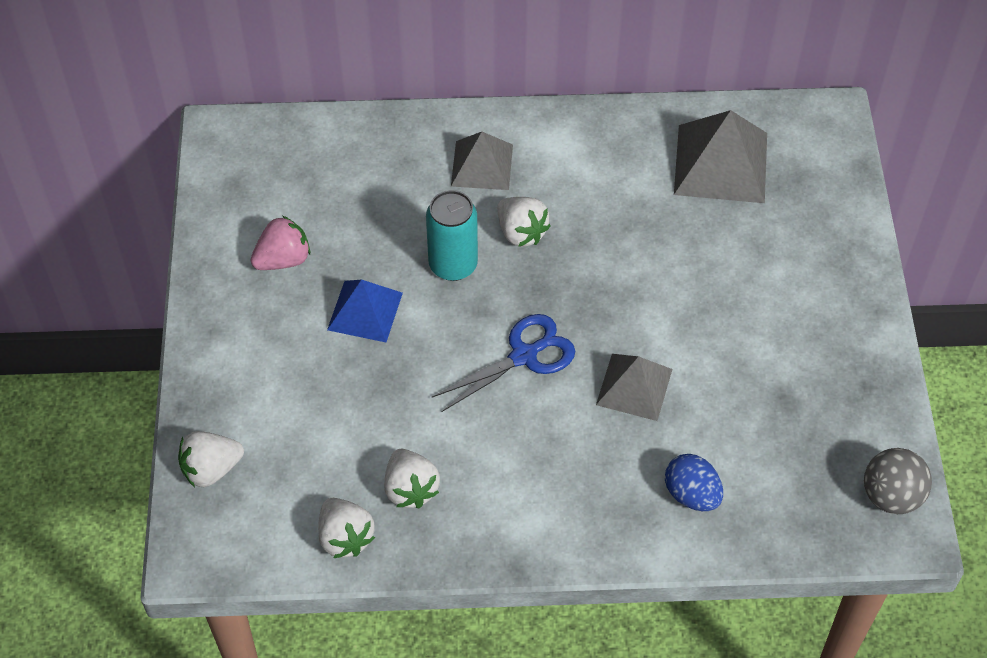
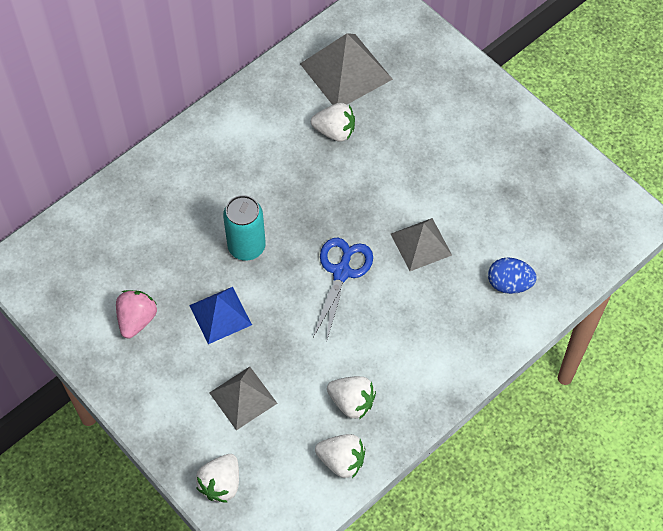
camera: 40 degrees left, 5 degrees up
(482, 165) = (204, 171): grey pyramid -> grey pyramid (243, 398)
(521, 232) = (268, 197): white strawberry -> white strawberry (335, 131)
(891, 496) = (611, 205): grey ball -> none

